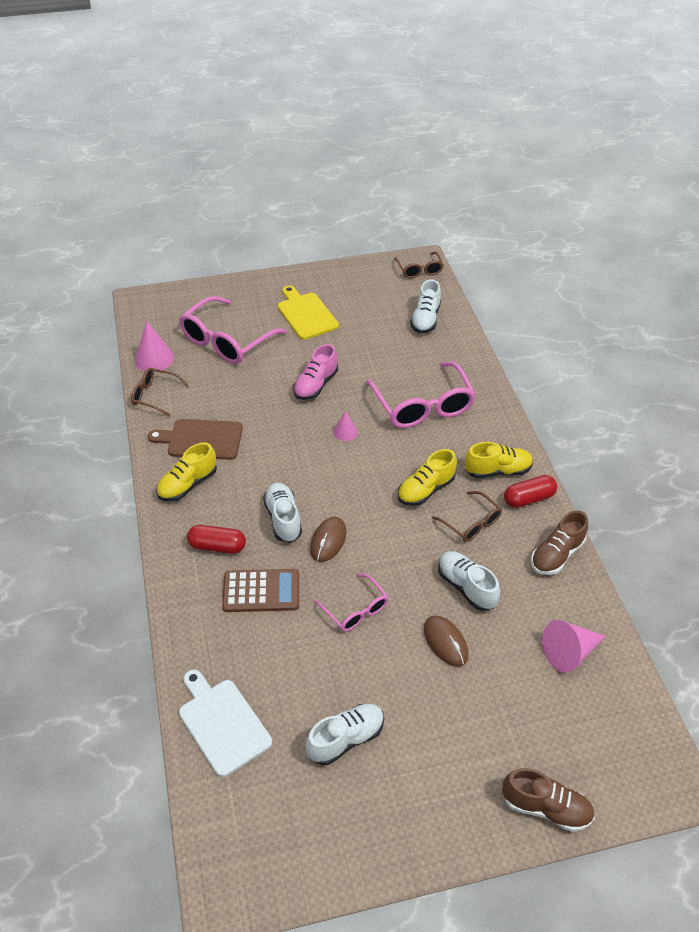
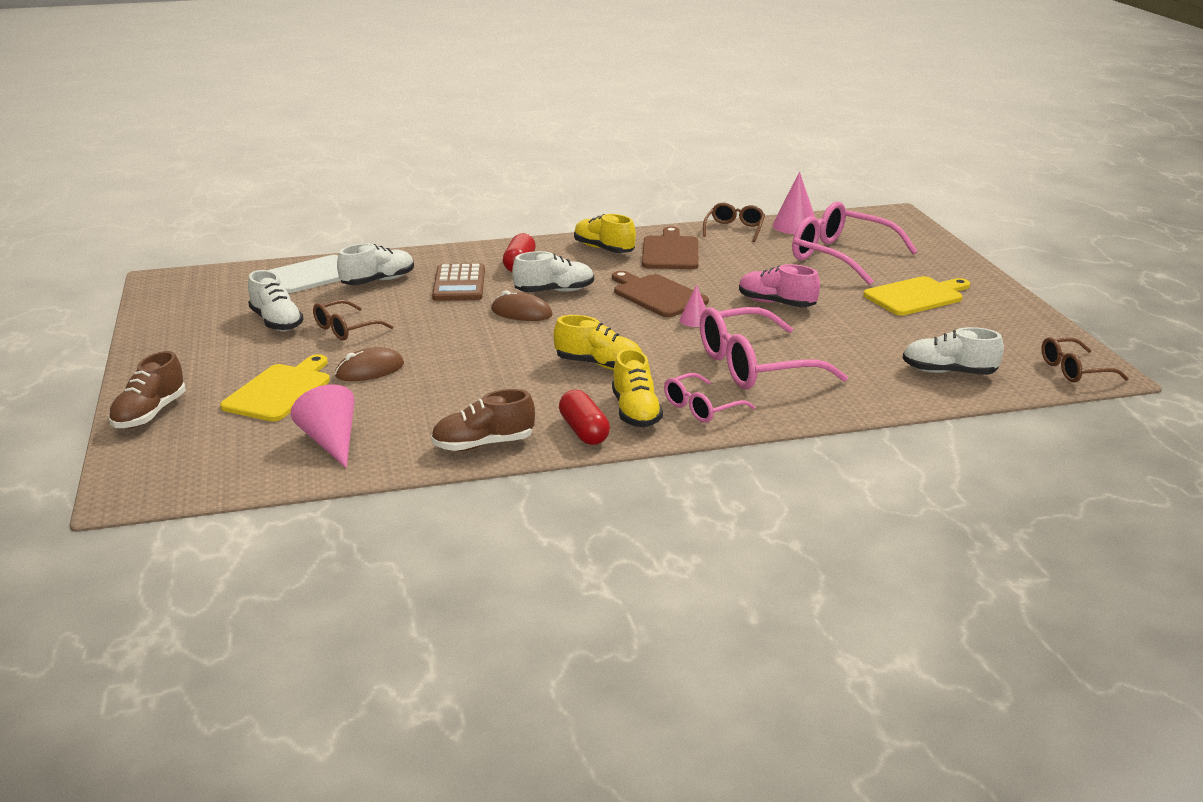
camera: 90 degrees right, 20 degrees down
(296, 452) = (657, 295): none -> brown cutting board
(355, 610) = (425, 326): pink glasses -> pink glasses (701, 408)
(426, 490) = (599, 365): yellow shoe -> yellow shoe turned 150 degrees clockwise
(466, 587) = (443, 384): white shoe -> white shoe (378, 281)
(471, 523) = (542, 391): brown glasses -> brown glasses (345, 329)
(490, 706) = (280, 391): none -> yellow cutting board
(556, 554) = (483, 444): brown shoe -> brown shoe turned 60 degrees counterclockwise

